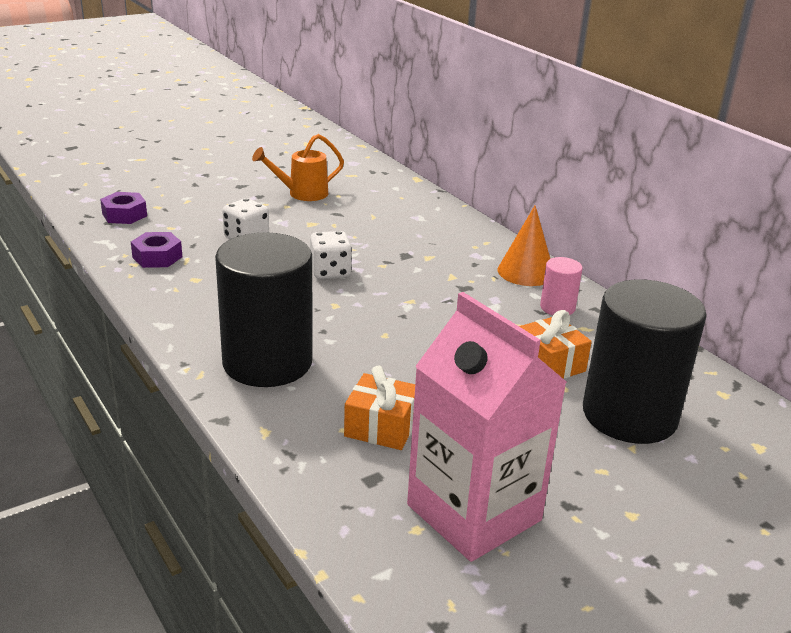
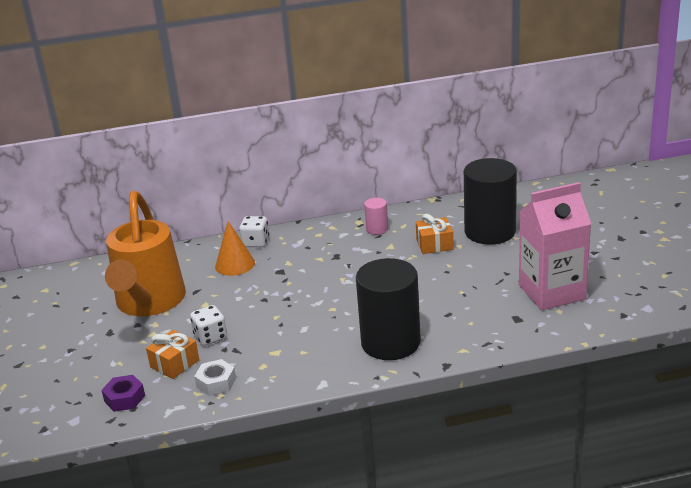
camera: 65 degrees left, 0 degrees up
(157, 257) = (216, 383): purple nut -> white nut
(302, 194) = (149, 303): orange watering can -> orange watering can, size x2.15
(330, 272) = (286, 305): white dice -> white dice (256, 242)
(381, 427) = (473, 309): orange gift -> orange gift (175, 364)
(526, 272) = (329, 231): orange cone -> orange cone (235, 264)

